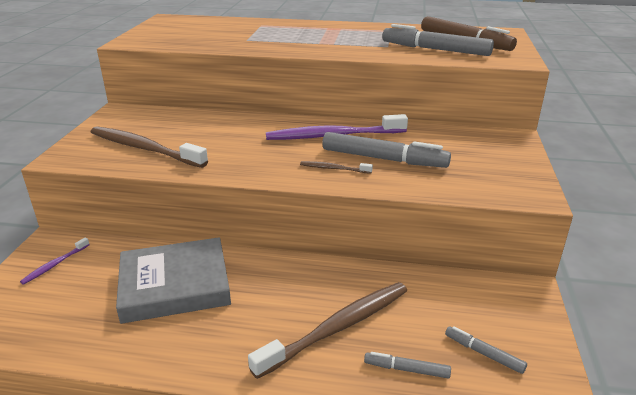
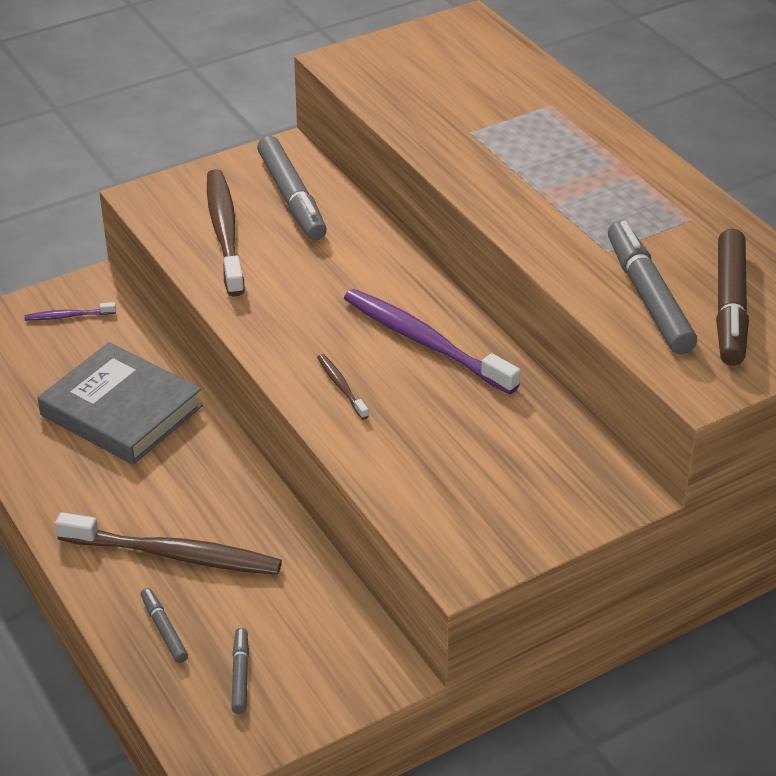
camera: 50 degrees right, 10 degrees up
(384, 159) = (412, 412): grey marker -> grey marker (292, 197)

